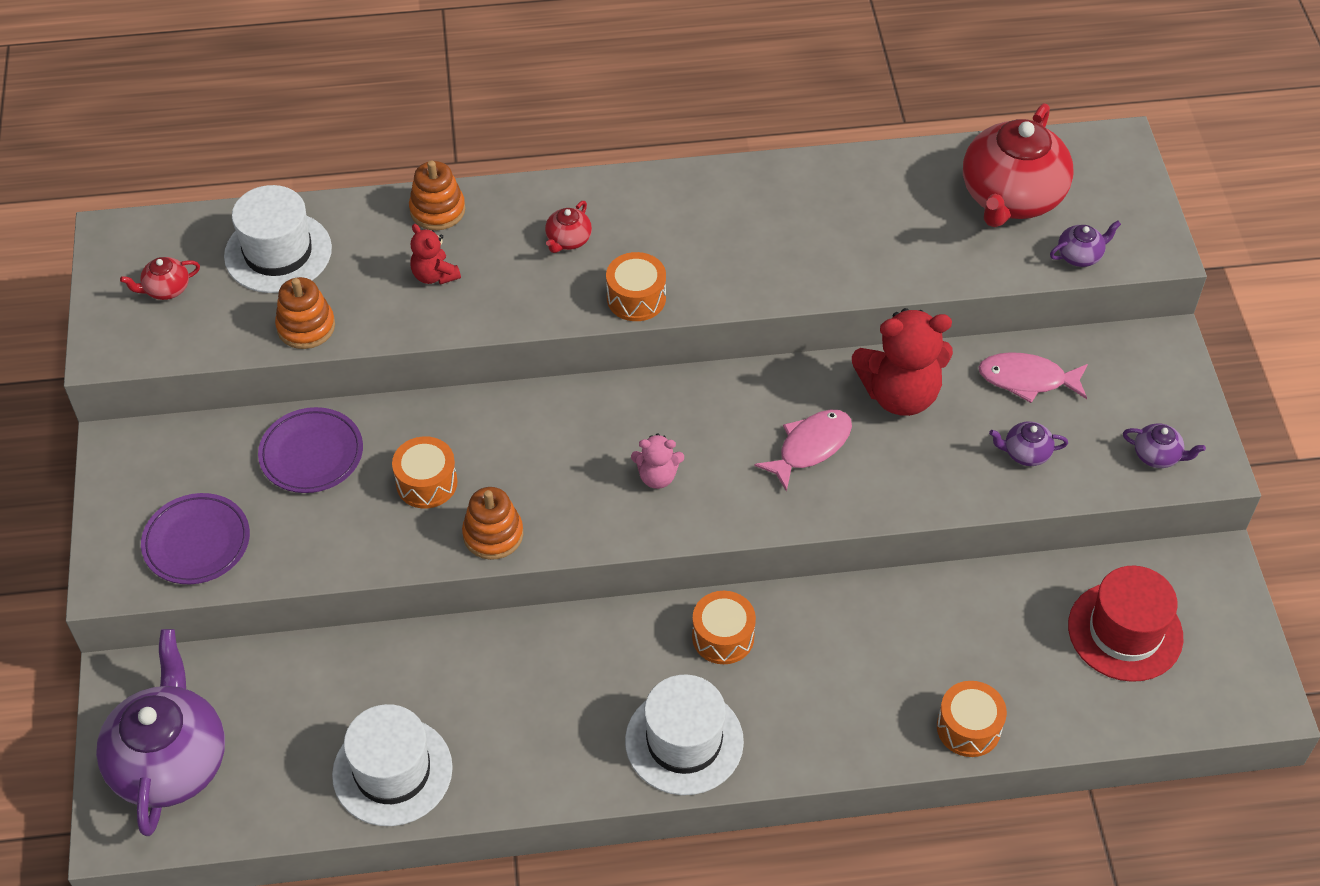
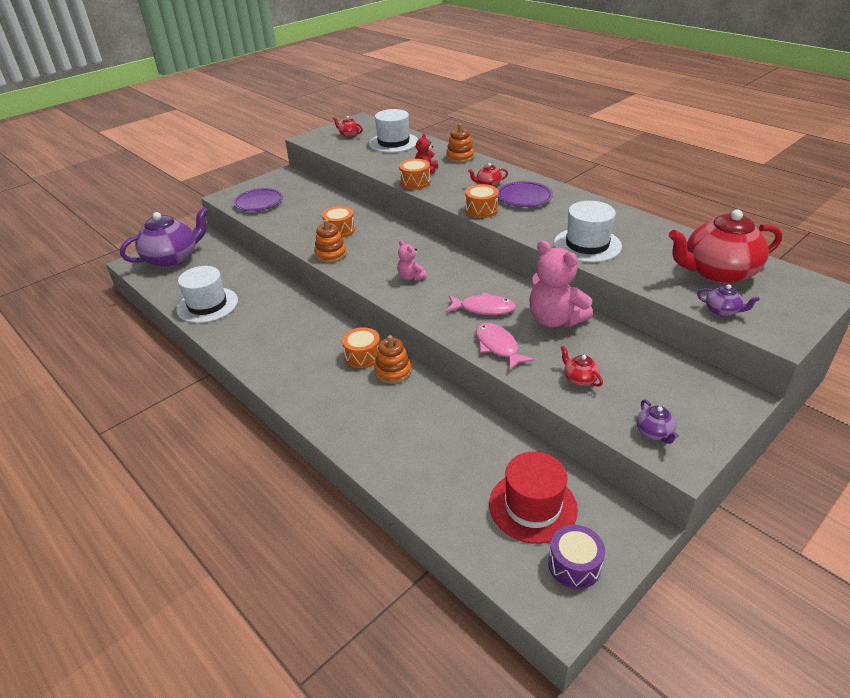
camera: 55 degrees right, 15 degrees down
(306, 327) = (366, 160): orange stacking toy -> orange stacking toy (393, 371)
(311, 454) = (325, 204): purple plate -> purple plate (524, 197)
(684, 741) = (291, 373): white hat -> white hat (587, 245)
(900, 394) = (555, 320): red teddy bear -> pink teddy bear
(968, 728) = (393, 469): orange drum -> orange drum (415, 182)
(1025, 453) = (579, 379): purple teapot -> red teapot
(1027, 379) = (629, 356): pink fish -> pink fish (498, 346)
(1222, 650) = (574, 565): none -> purple drum

